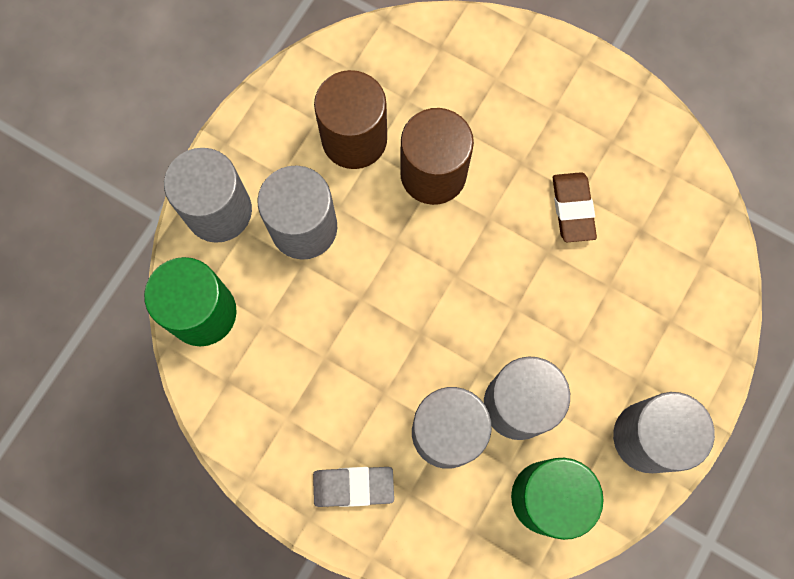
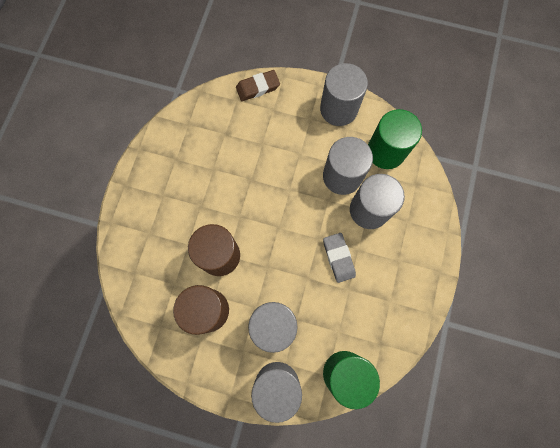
camera: 105 degrees left, 0 degrees up
(353, 486) = (415, 252): grey eraser -> grey eraser (338, 258)
(572, 209) = (222, 172): brown eraser -> brown eraser (258, 87)

